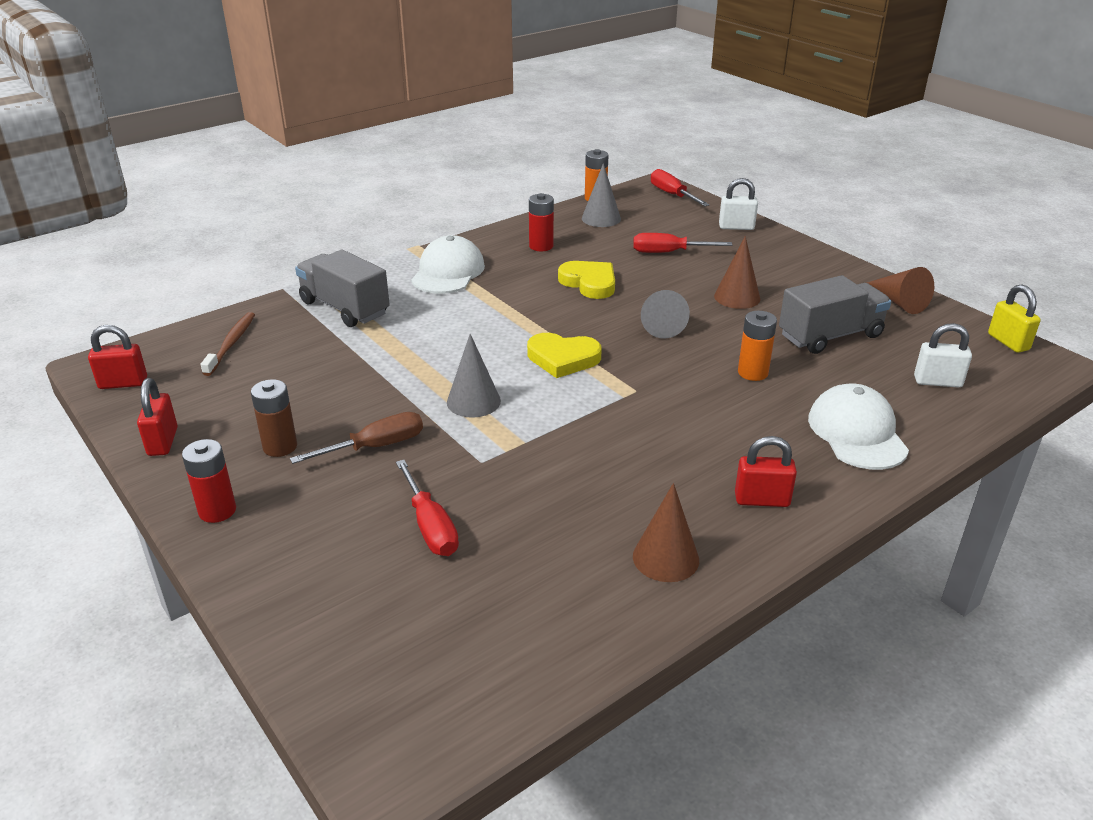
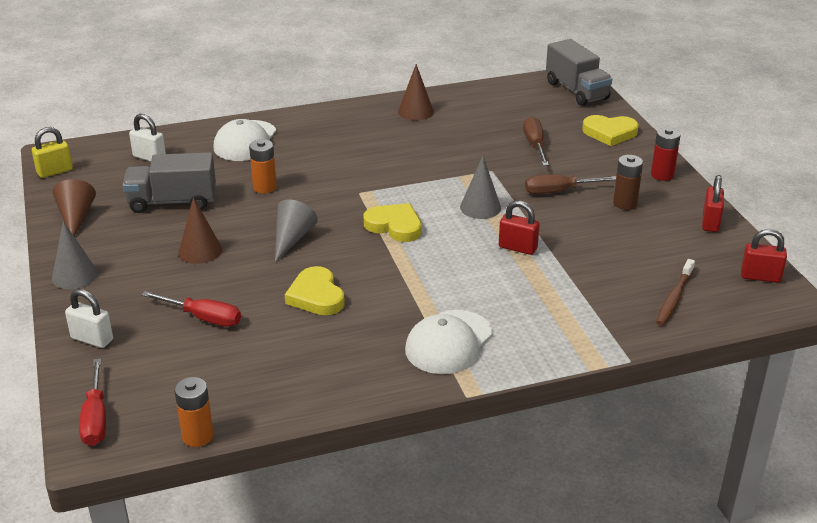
camera: 160 degrees left, 0 degrees up
(302, 589) = (610, 133): none -> yellow heart
(344, 308) = (566, 317): grey truck -> grey truck (576, 91)
(430, 526) = (535, 145): red screwdriver -> brown screwdriver
(541, 246) = (328, 359): red battery -> none
(601, 218) = (225, 392): grey cone -> grey cone (74, 275)
(762, 500) = (341, 123): red padlock -> red padlock (518, 248)
(1008, 342) = (55, 171): yellow padlock -> yellow padlock turned 60 degrees clockwise

